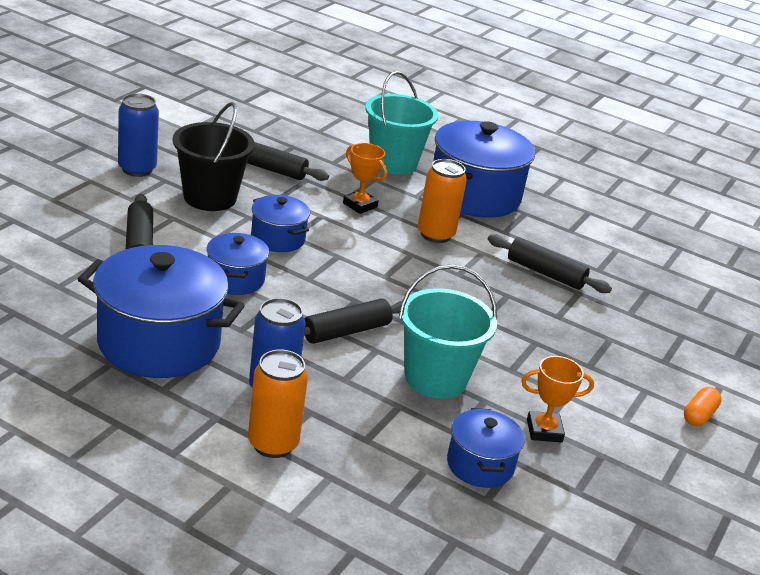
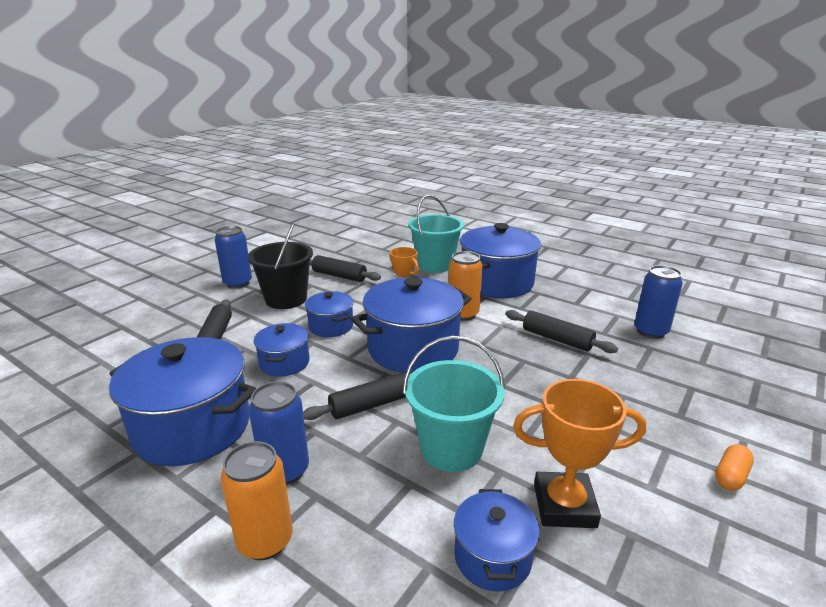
camera: 10 degrees right, 5 degrees down
(381, 273) = (413, 348): none -> blue pot
(544, 430) = (564, 505): orange trophy -> orange trophy, size x1.56
(651, 272) = (650, 331): none -> blue can

